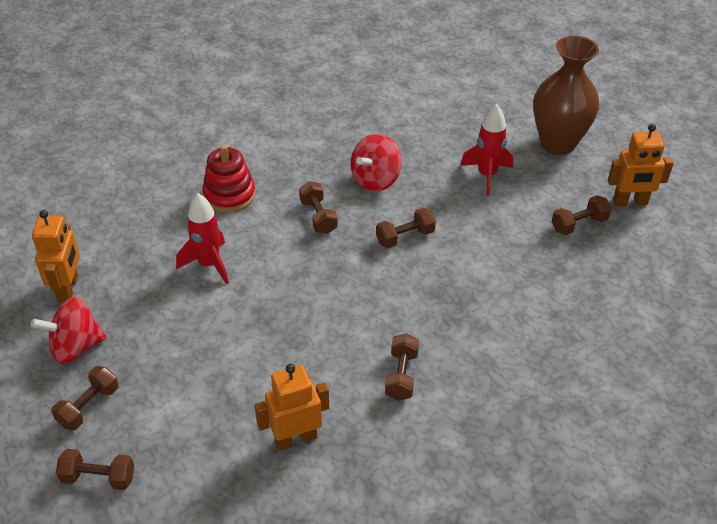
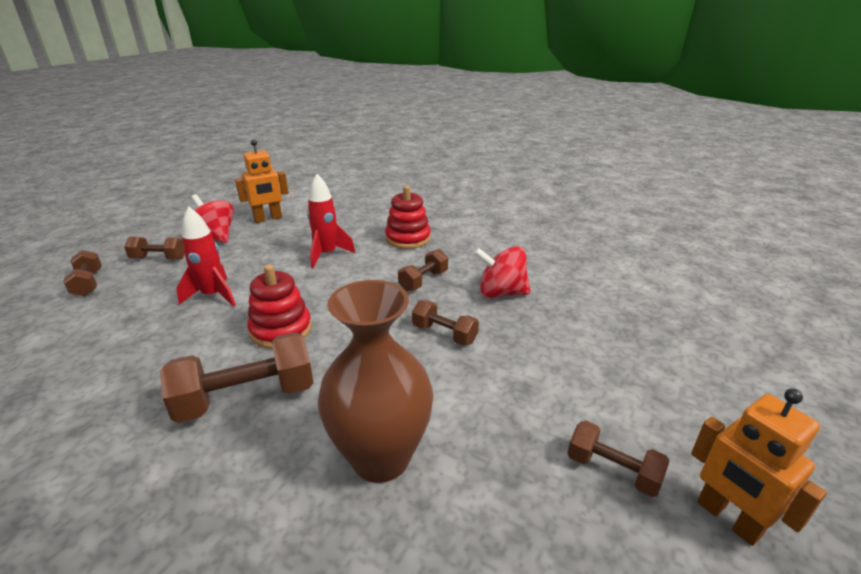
camera: 60 degrees right, 15 degrees down
(295, 438) = (141, 358): orange robot -> none
(323, 333) = (281, 330): none -> red stacking toy
(401, 375) = (246, 397): brown dumbbell -> brown dumbbell, size x1.74
(486, 175) = (595, 357): red rocket -> red rocket (213, 296)
(557, 143) = (726, 396): brown vase -> brown vase (381, 458)

